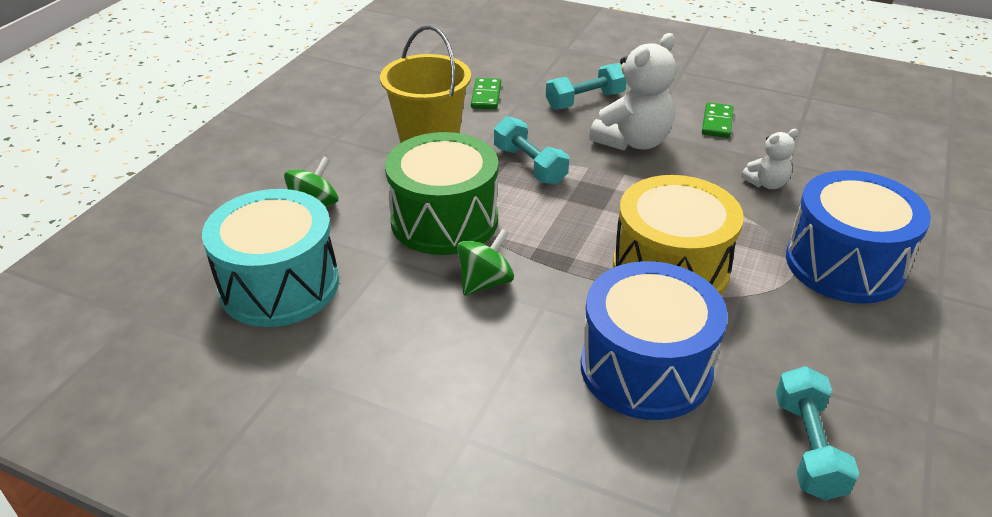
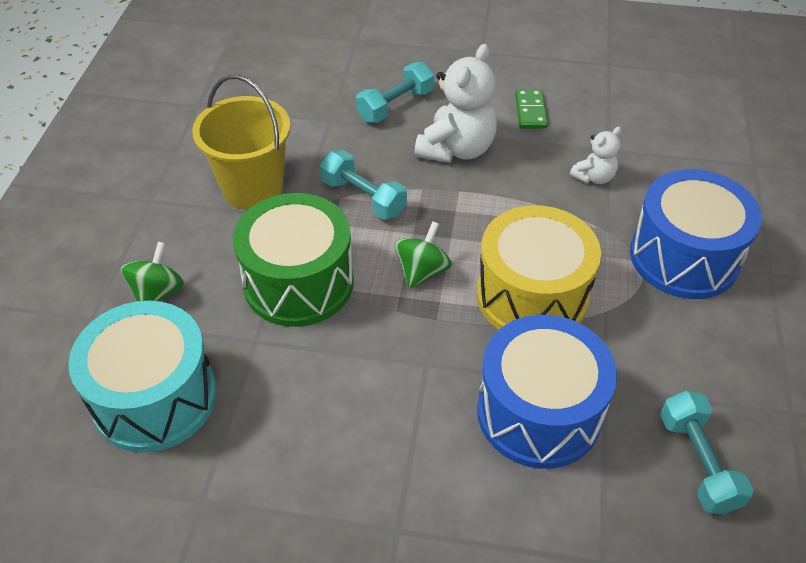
camera: 15 degrees left, 10 degrees up
(485, 282) = (362, 348): green spinning top -> green spinning top (422, 271)
(486, 96) = (292, 116): green domino -> none

